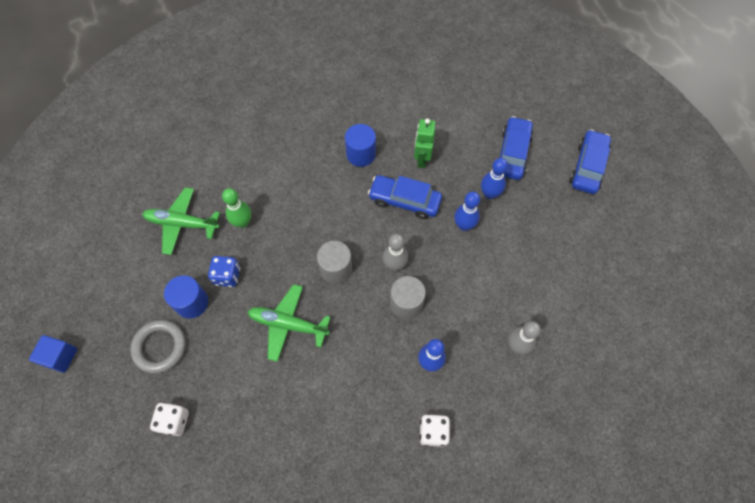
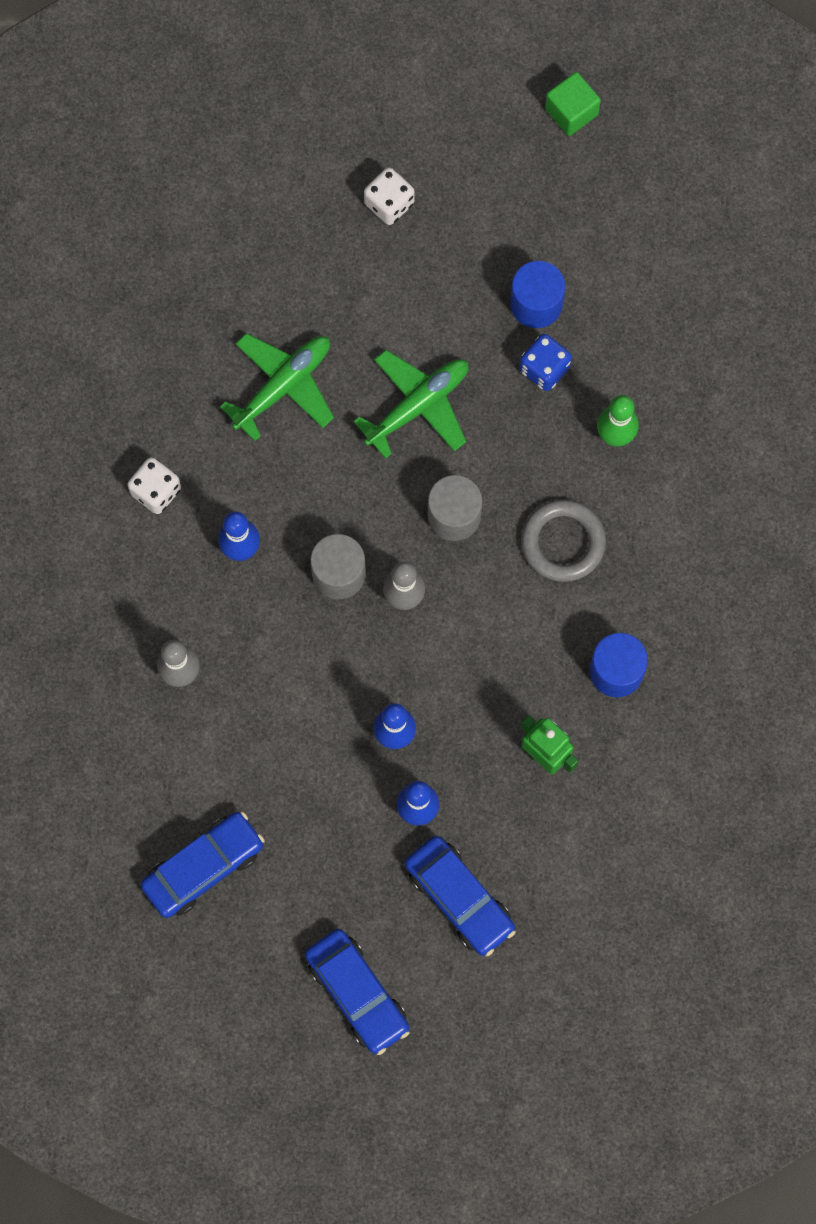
camera: 125 degrees right, 10 degrees up
(60, 357) = (571, 111): blue cube -> green cube
(160, 347) = (500, 234): grey ring -> grey ring (563, 542)
(182, 224) = (671, 353): green plane -> green plane (283, 385)
(404, 200) = (493, 680): blue car -> blue car (203, 867)

